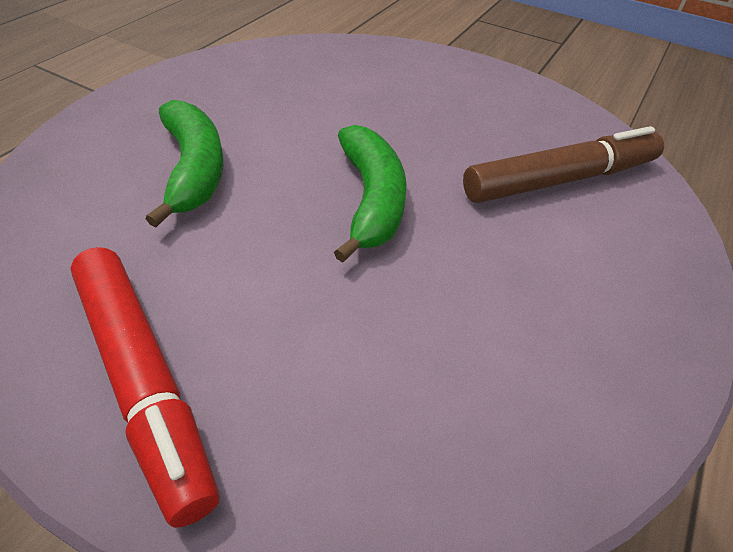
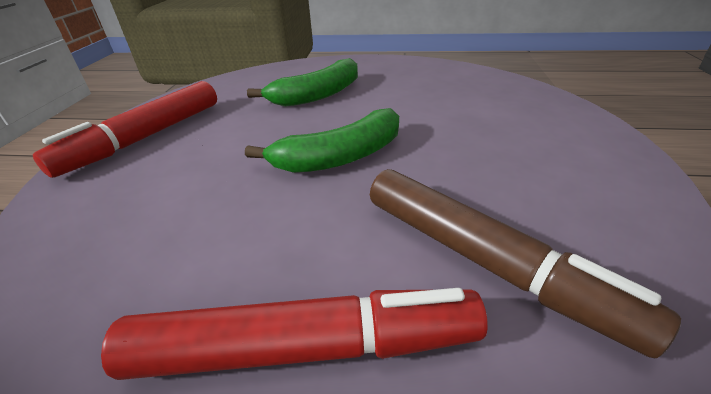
camera: 70 degrees right, 10 degrees down
(610, 292) = (305, 348): none -> red marker

